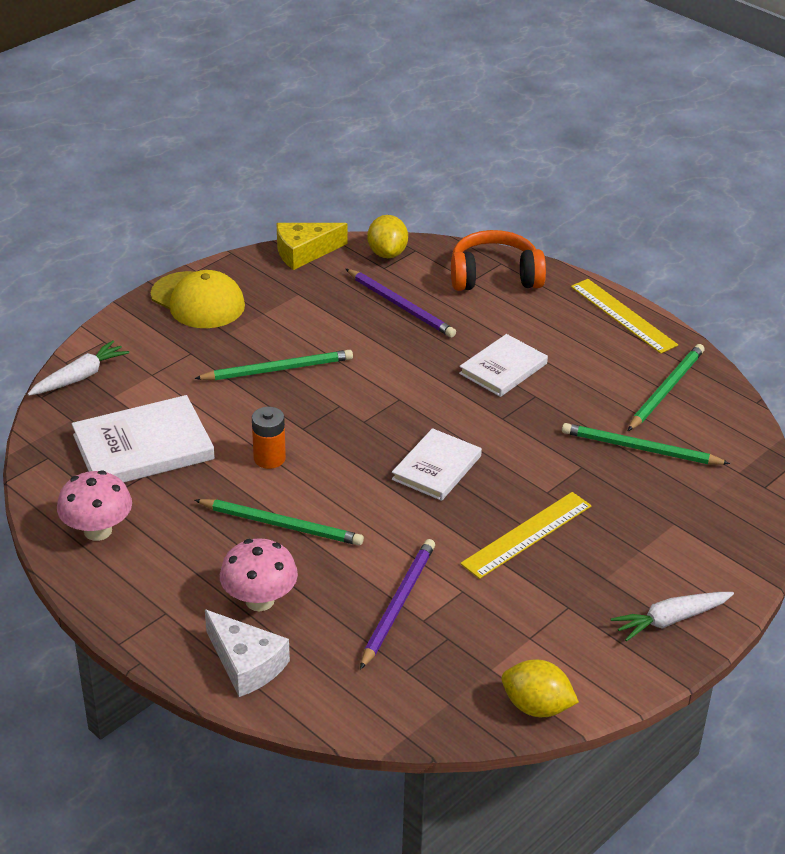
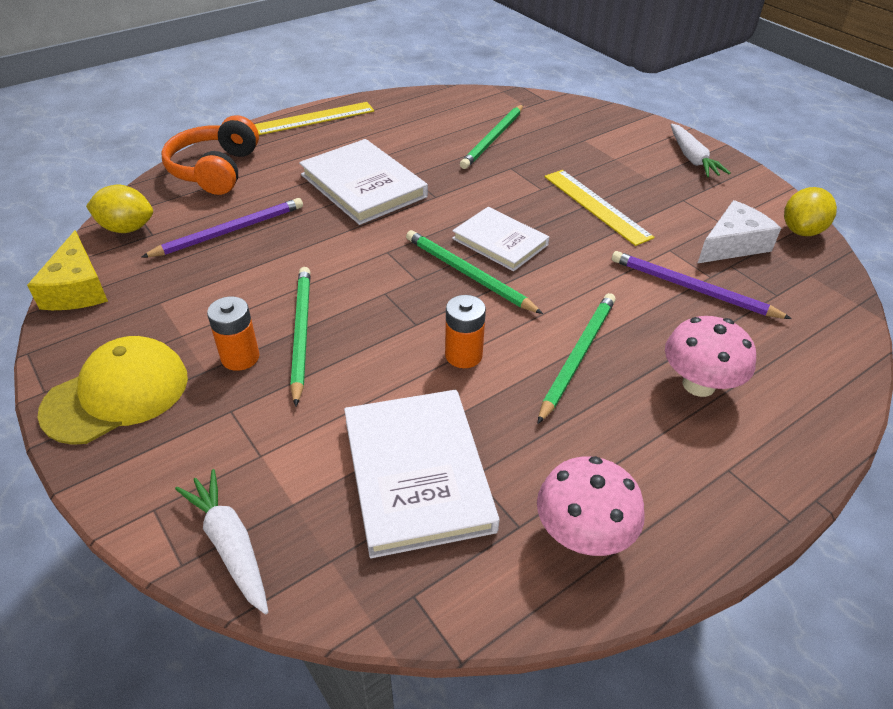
camera: 80 degrees left, 5 degrees up
(244, 345) = (240, 357): none -> orange battery
(246, 664) = (796, 404): white cheese -> white cheese (733, 245)
(503, 368) = (363, 186): white book -> white book, size x1.54
(666, 389) = (422, 116): green pencil -> green pencil (468, 274)

